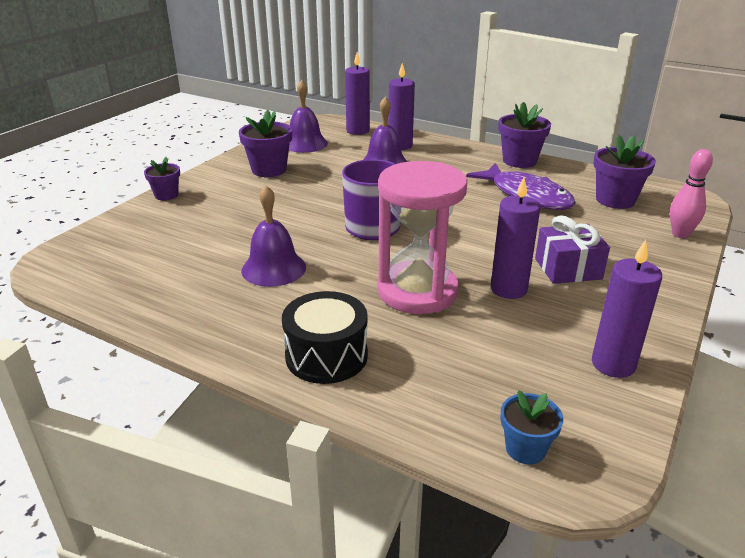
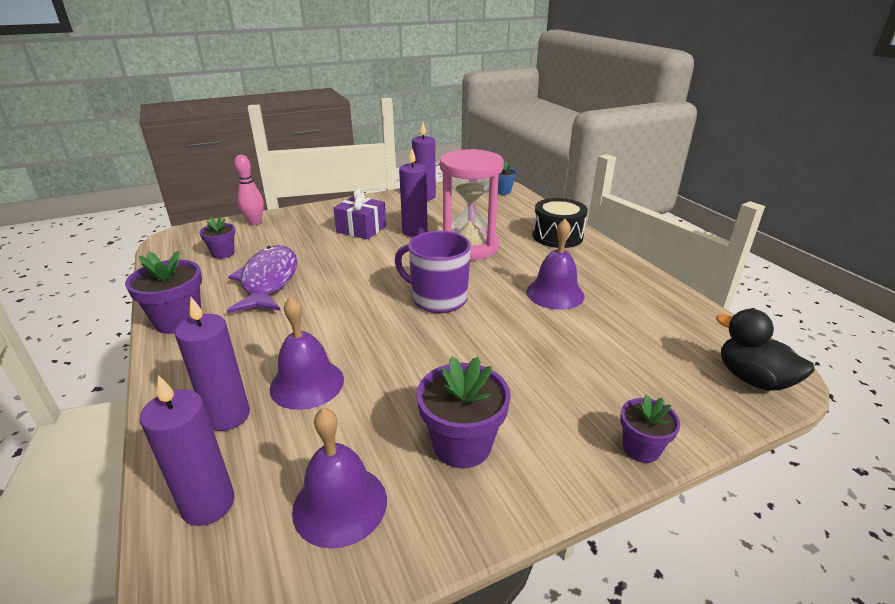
camera: 145 degrees left, 0 degrees up
(78, 252) = (752, 379): none -> black duck
(615, 200) = (223, 253): purple flower pot -> purple flower pot, size x0.61

